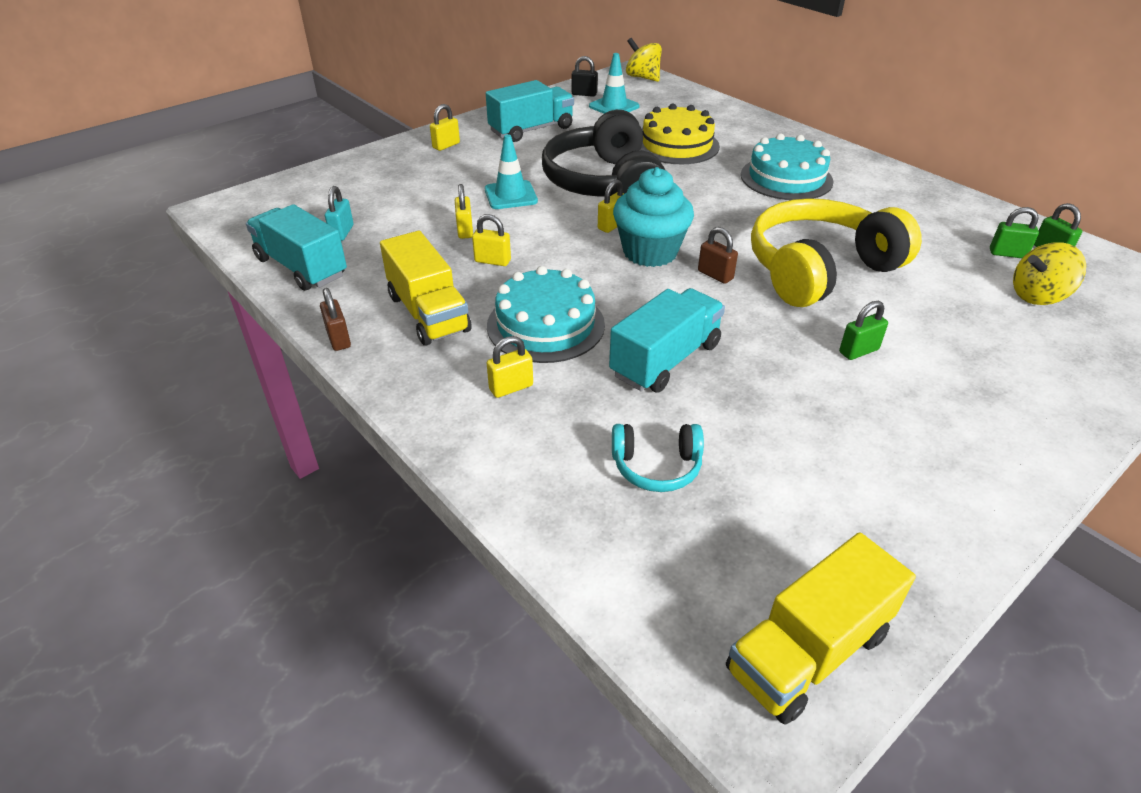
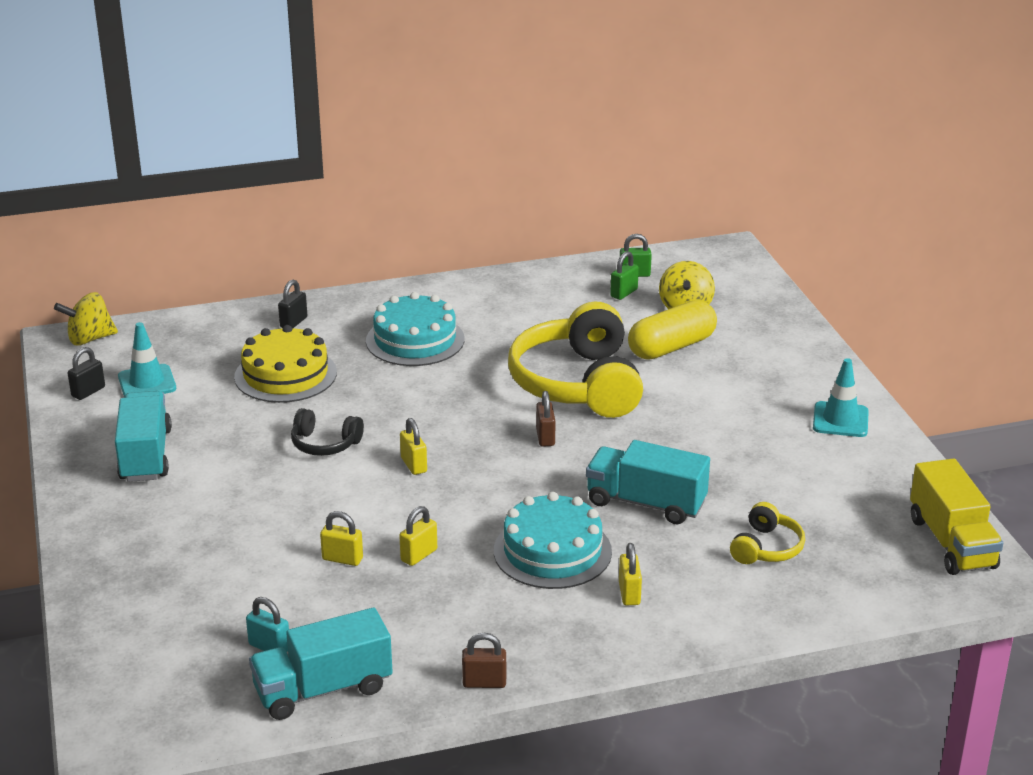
camera: 65 degrees left, 10 degrees down
(428, 313) = (482, 616): yellow truck -> none
(446, 145) = (121, 527): yellow padlock -> none
(510, 195) = (293, 510): turquoise traffic cone -> turquoise traffic cone (840, 420)
(604, 183) = (325, 444): black headphones -> black headphones, size x0.46
(650, 252) = (480, 459): turquoise cupcake -> none
(656, 466) = (766, 548): turquoise headphones -> yellow headphones
(665, 360) = (646, 503): turquoise truck -> turquoise truck turned 45 degrees counterclockwise
(715, 275) = (545, 437): brown padlock -> brown padlock turned 75 degrees counterclockwise
(747, 129) = (293, 322): none -> black padlock
(858, 351) = (696, 410): green padlock -> none
(953, 306) = (671, 347): none -> yellow capsule

